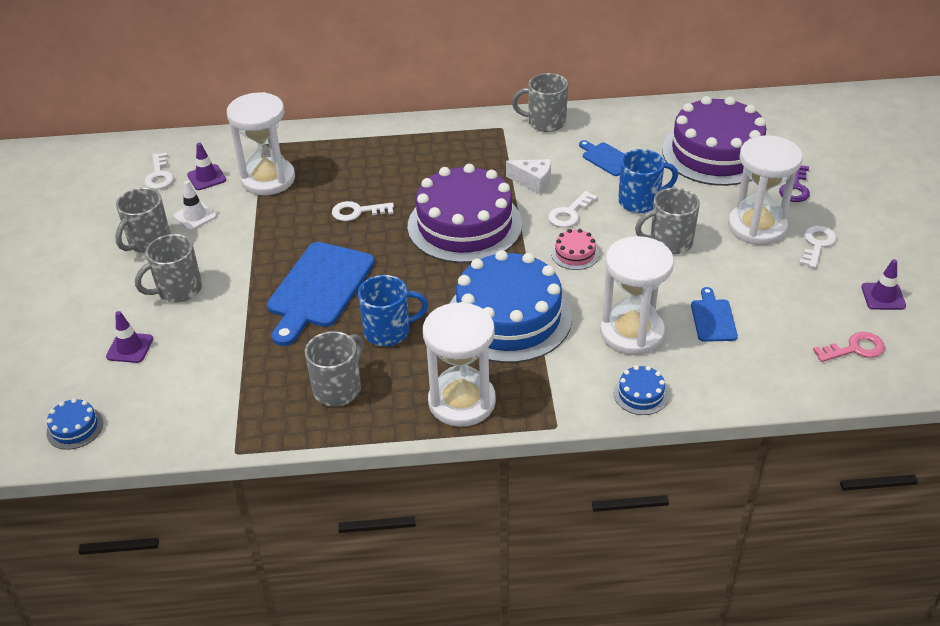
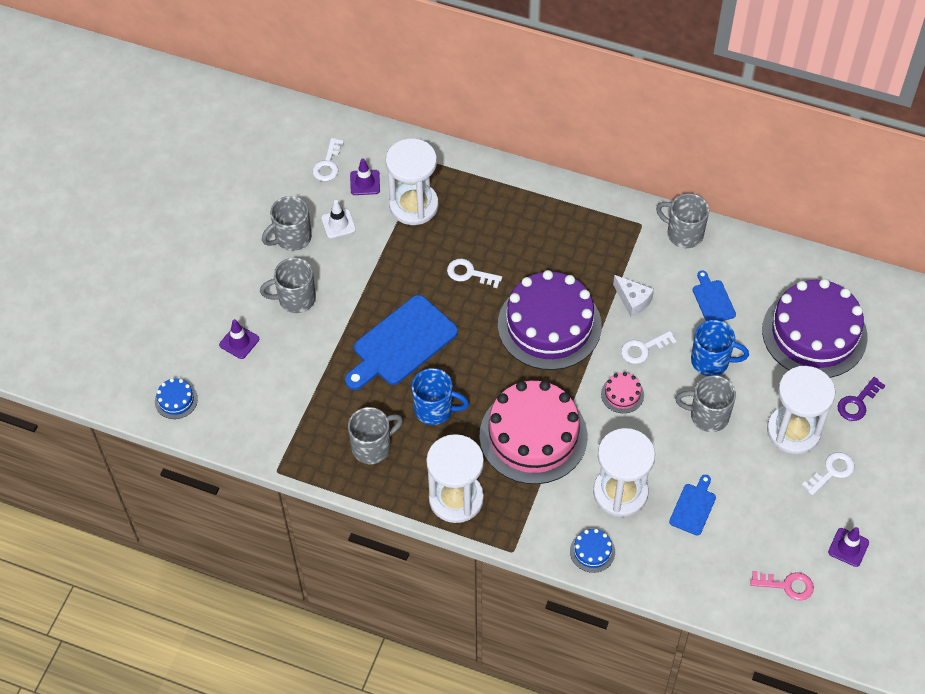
camera: 25 degrees right, 15 degrees up
(508, 317) = (533, 435): blue cake -> pink cake

